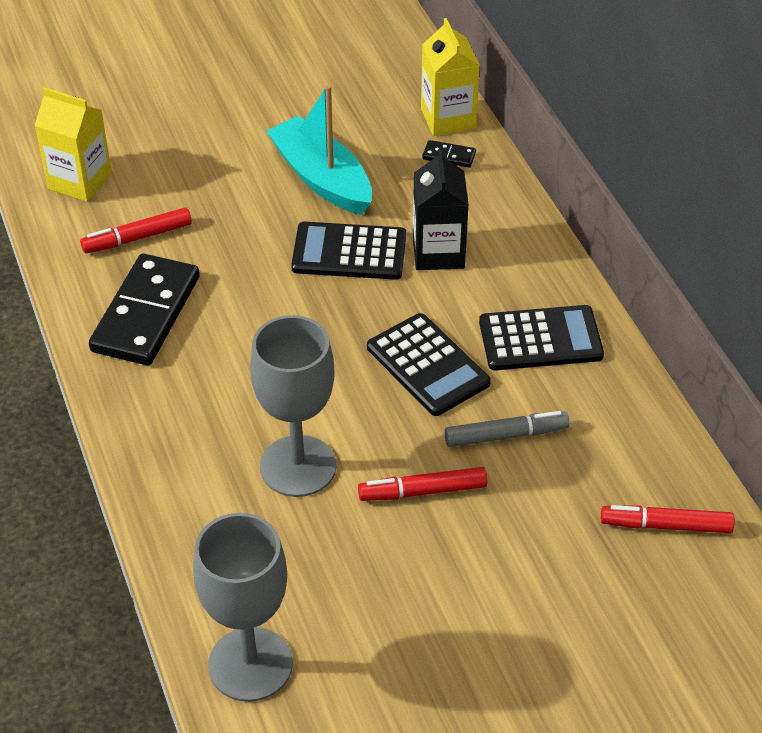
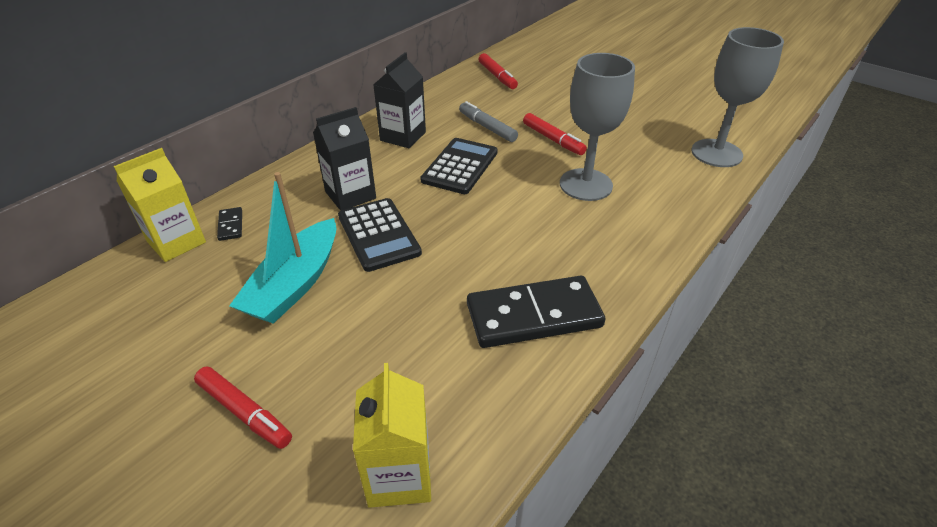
camera: 120 degrees left, 5 degrees down
(137, 238) = (451, 371): red marker -> red marker (244, 412)
(540, 339) = (403, 136): black calculator -> black carton

